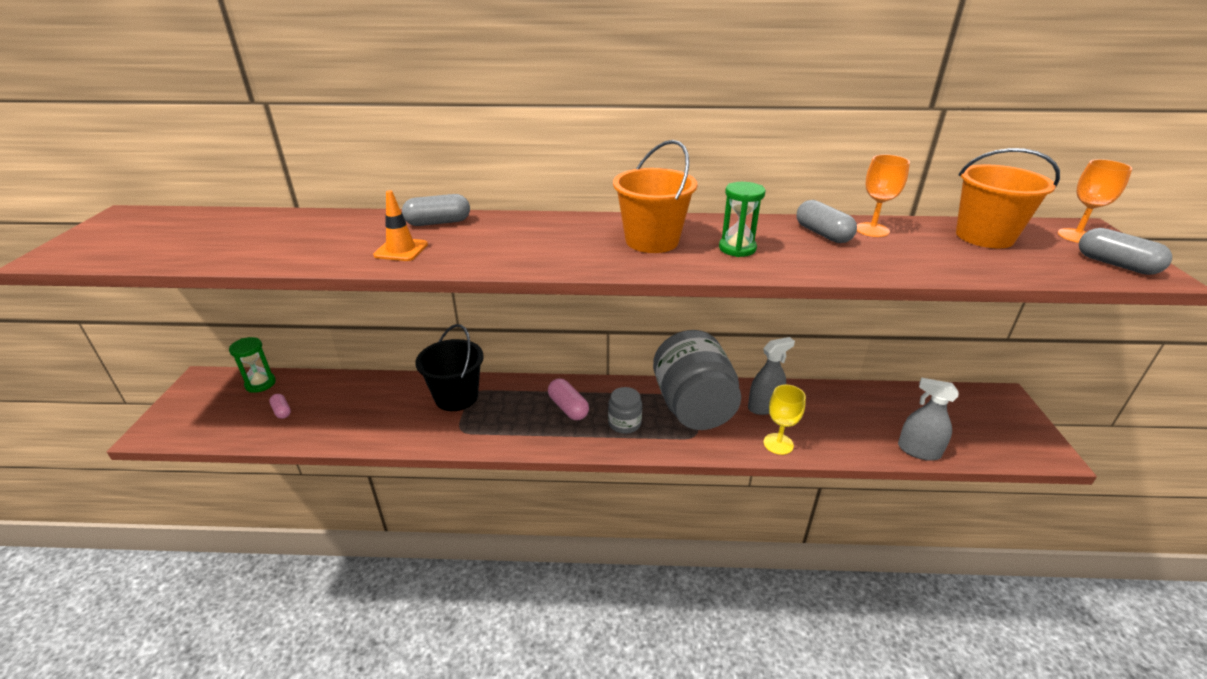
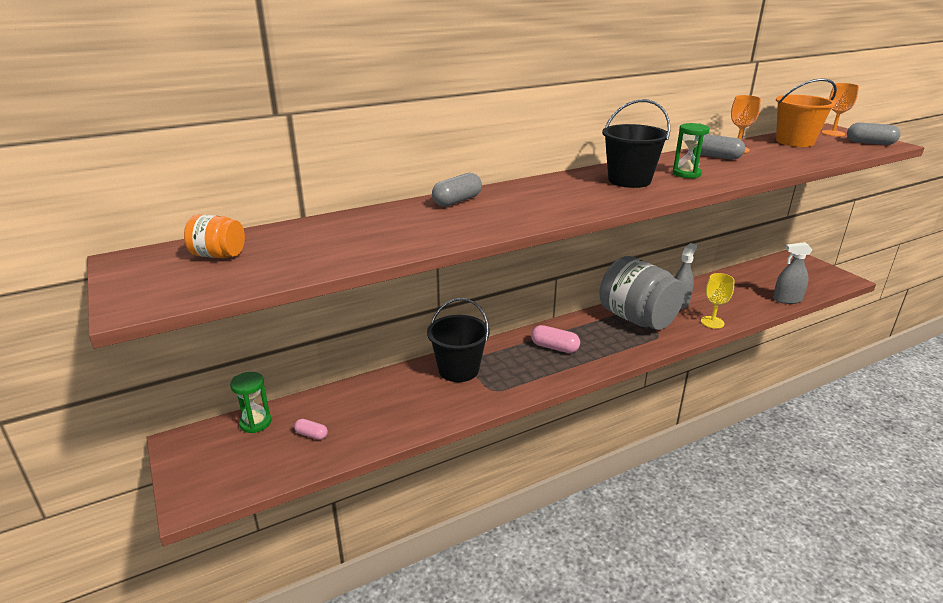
camera: 30 degrees left, 5 degrees down
(176, 228) = (218, 255): none -> orange jar
(401, 250) = (468, 223): orange traffic cone -> none
(624, 423) = (605, 343): grey jar -> none
(652, 241) = (629, 180): orange bucket -> black bucket

